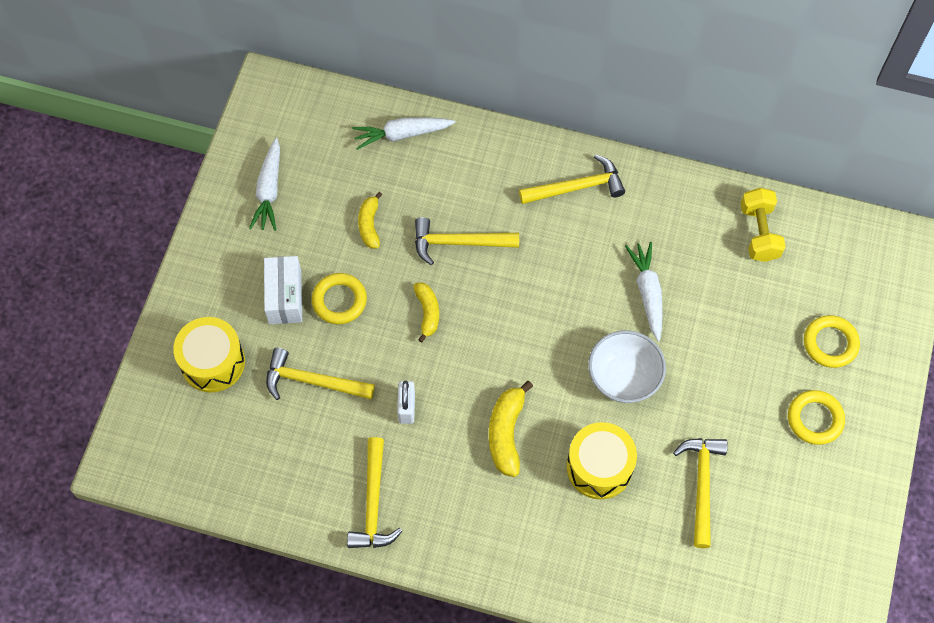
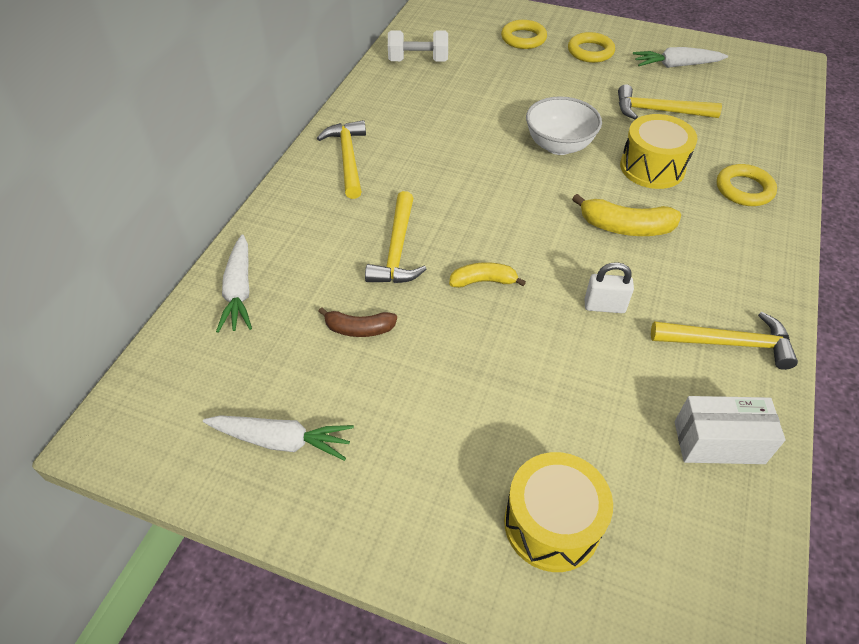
camera: 85 degrees left, 15 degrees down
(285, 297) = (452, 426): white box -> white box (718, 442)
(312, 381) = (575, 398): yellow hammer -> none
(339, 300) = (462, 365): yellow ring -> yellow ring (744, 189)
(369, 225) = (359, 329): yellow banana -> brown banana
(647, 293) = (471, 124): white carrot -> white carrot (676, 65)
(759, 233) = (418, 61): yellow dumbbell -> white dumbbell

